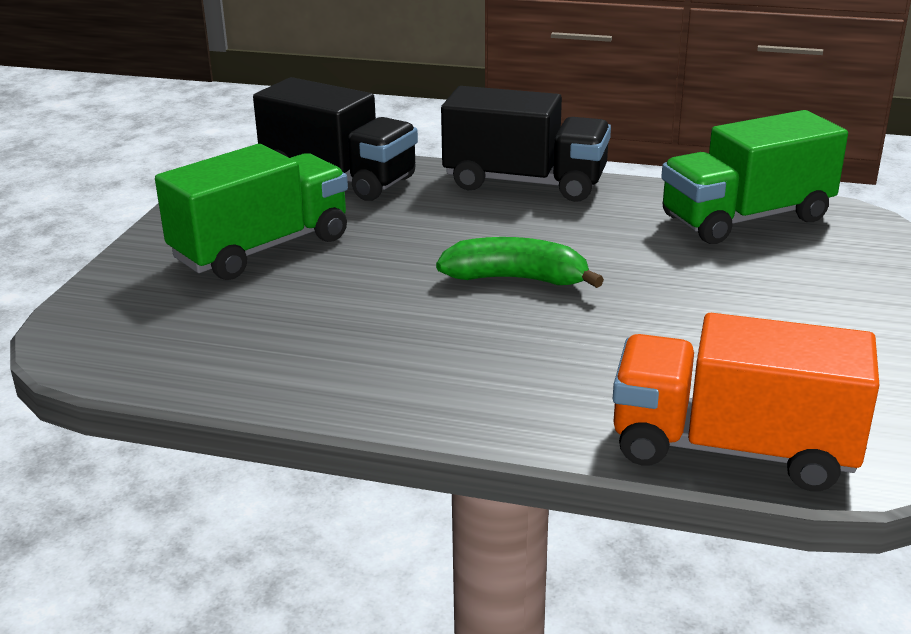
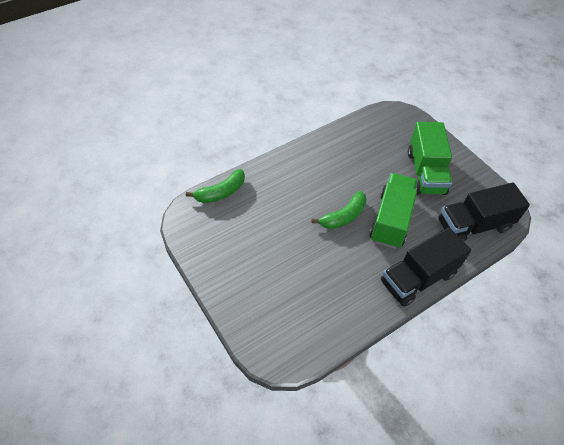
camera: 130 degrees right, 25 degrees up
(732, 448) = (221, 192): orange truck -> green banana
(746, 218) = (319, 320): green truck -> green truck (391, 220)

